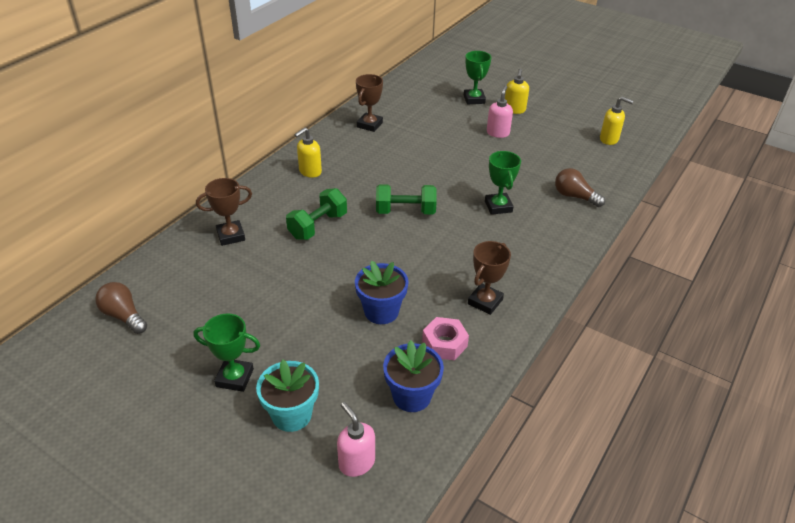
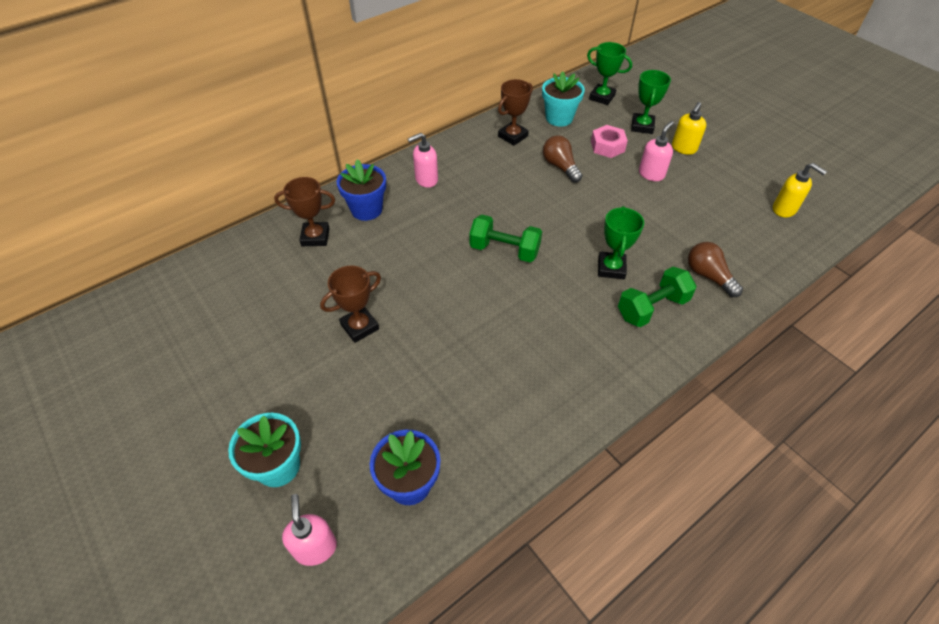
camera: 20 degrees right, 10 degrees up
(124, 316) = (177, 303): brown light bulb -> brown light bulb (560, 167)
(235, 378) = (244, 404): green trophy -> green trophy (602, 97)
(310, 172) = (426, 180): yellow soap dispenser -> pink soap dispenser
(318, 226) = (405, 246): green dumbbell -> green dumbbell (652, 308)
(381, 311) = (424, 367): blue flower pot -> blue flower pot (366, 209)
(402, 104) = (559, 118): none -> turquoise flower pot
(444, 343) = (474, 428): pink nut -> pink nut (607, 146)
(485, 301) = (542, 387): brown trophy -> brown trophy (359, 327)

